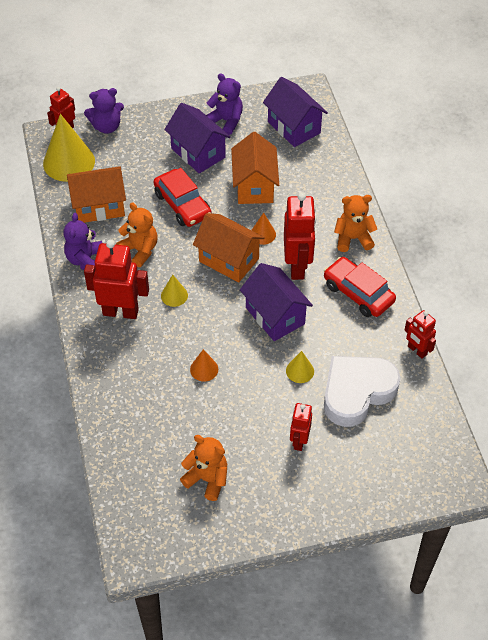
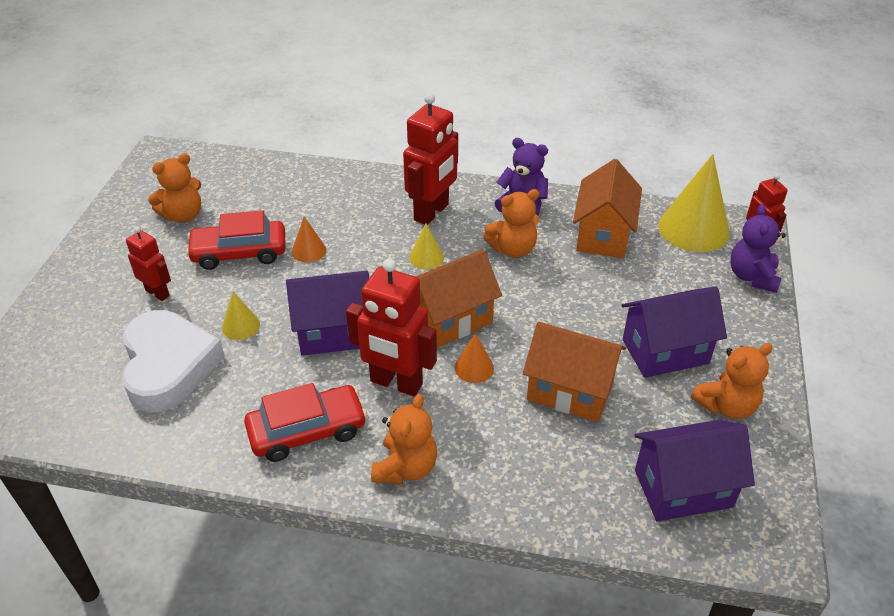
camera: 115 degrees right, 10 degrees down
(182, 205) = (570, 306): red car -> red car (239, 253)
(226, 121) = (726, 406): purple teddy bear -> orange teddy bear
(417, 350) = (169, 455): red robot -> none

